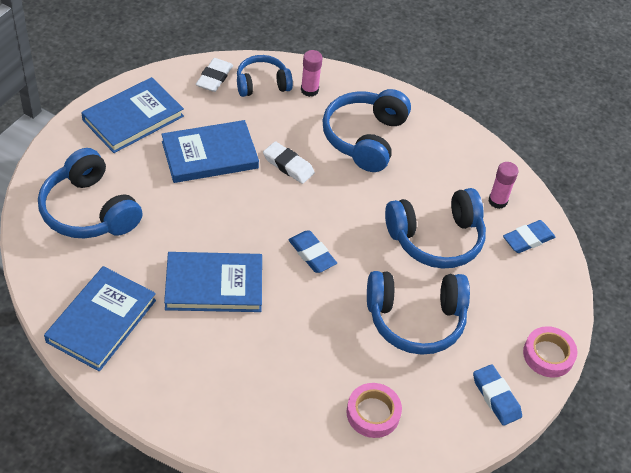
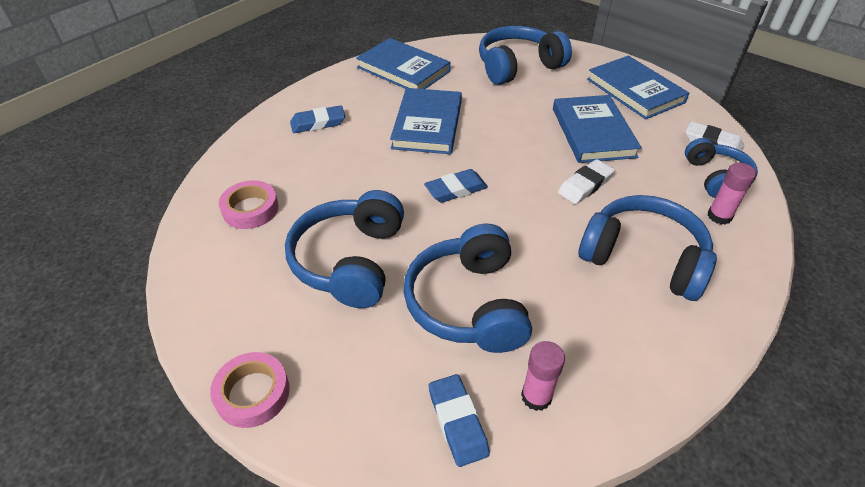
camera: 105 degrees right, 5 degrees down
(496, 397) = (220, 317): blue eraser -> blue eraser (318, 123)

